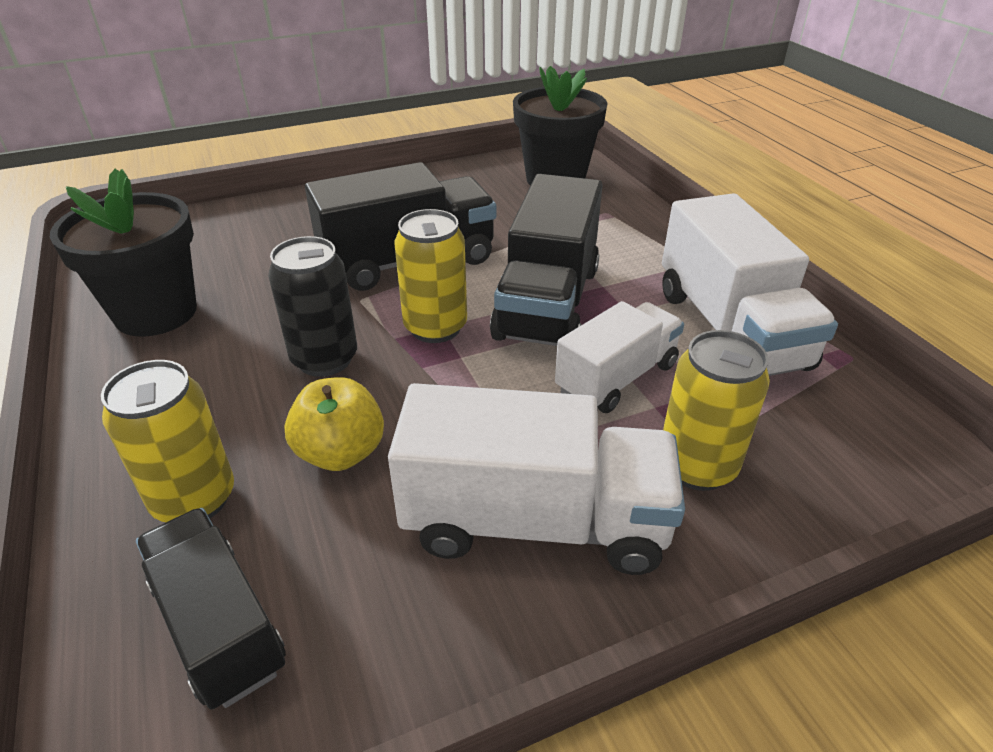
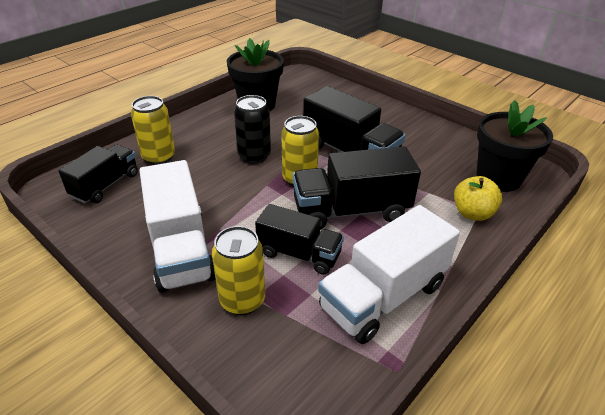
camera: 65 degrees right, 0 degrees up
(341, 452) = (198, 181): yellow apple -> yellow apple (472, 213)
(616, 378) = (299, 254): white truck -> black truck

